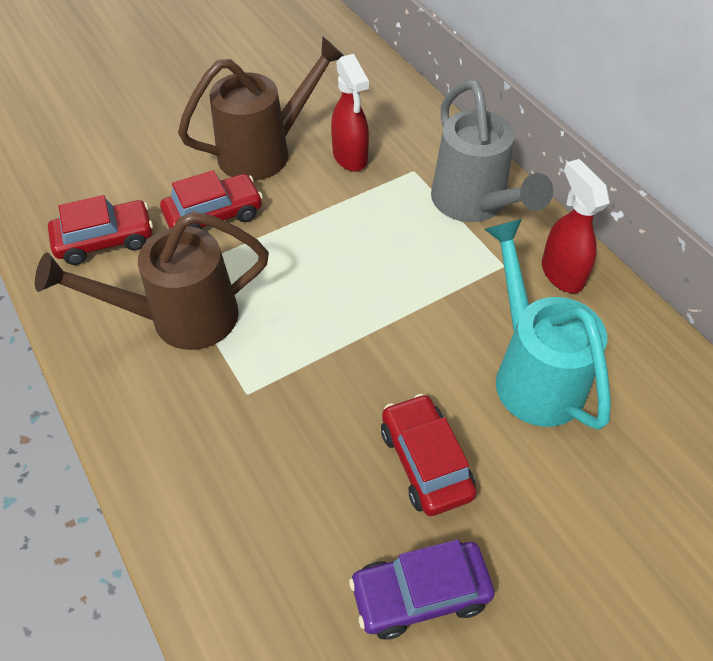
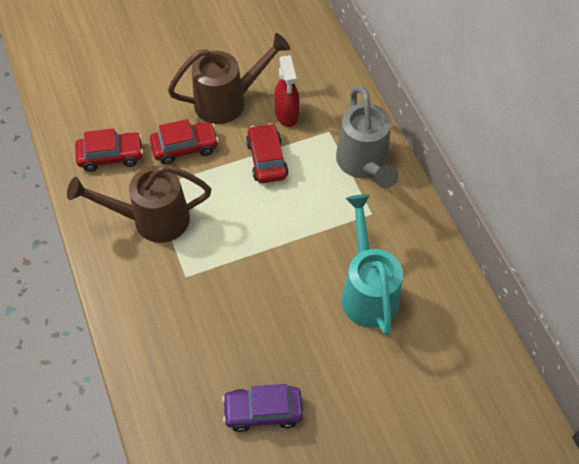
camera: 10 degrees right, 5 degrees up
(425, 462) = (285, 337): red car -> red car (267, 159)
(561, 273) = (408, 225): red spray bottle -> none

